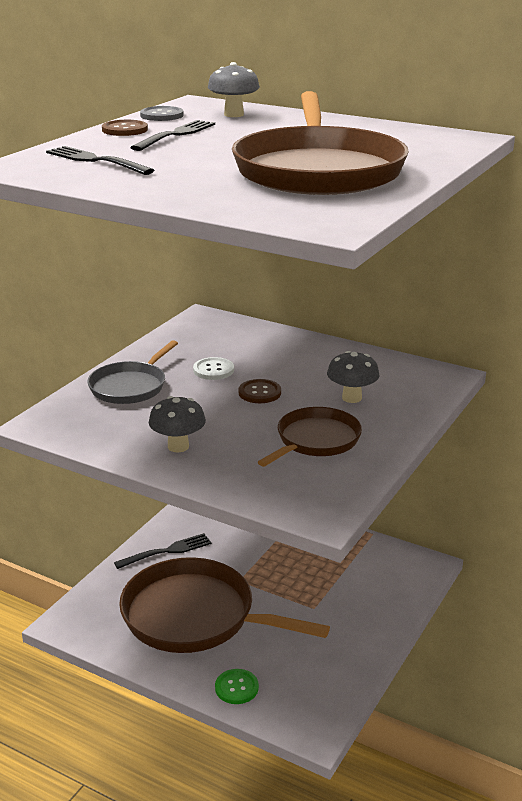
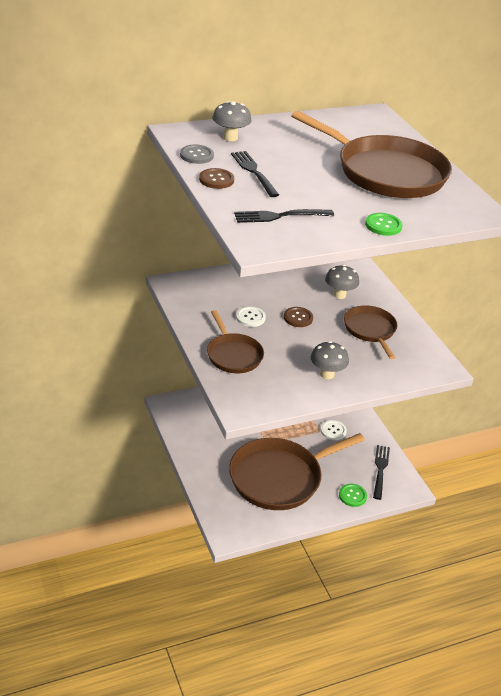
camera: 55 degrees left, 10 degrees up
(130, 386) = (233, 355): grey pan -> brown pan
(167, 551) = (207, 455): black fork -> black fork (380, 469)
(172, 195) = (383, 225): none -> green button
(329, 617) = (333, 431): none -> white button

